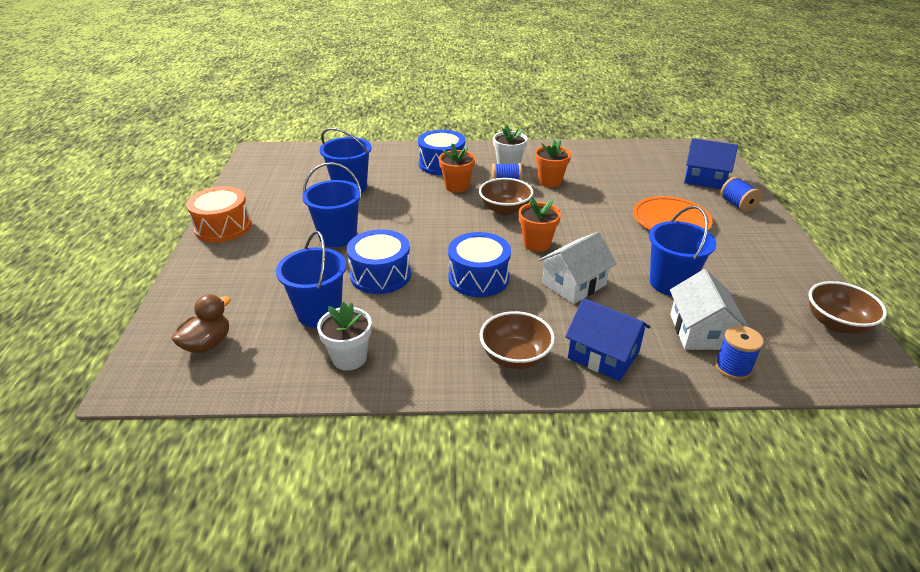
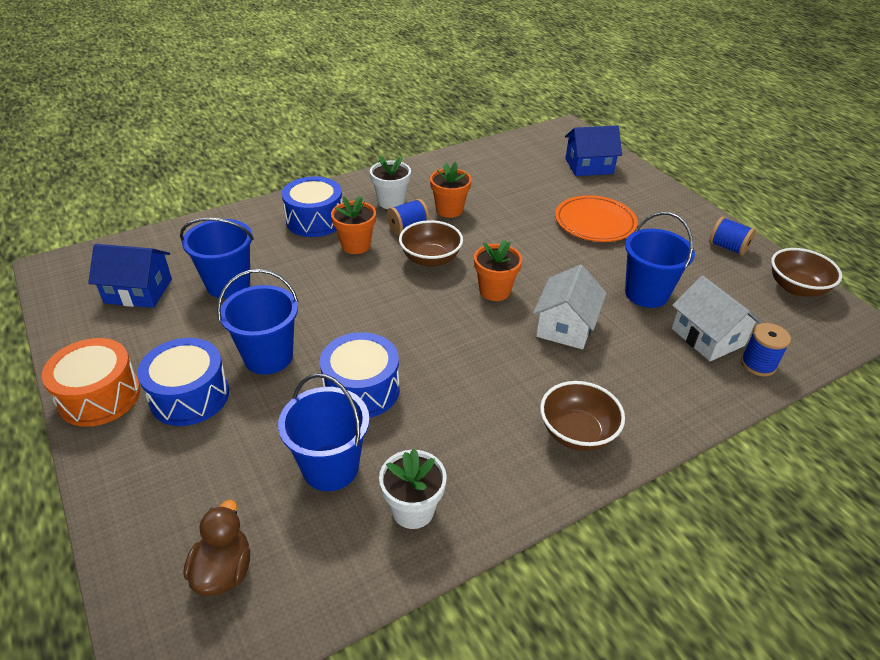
camera: 30 degrees left, 5 degrees up
(478, 278) = (469, 353): blue drum -> blue drum (189, 396)
(603, 355) = (651, 396): blue house -> blue house (138, 291)
(737, 205) = (636, 188): blue spool -> blue spool (727, 247)

